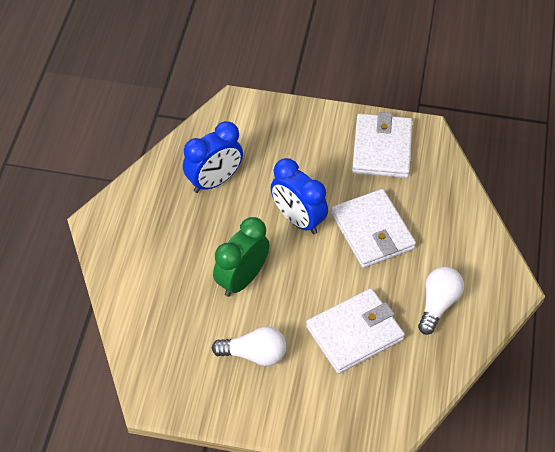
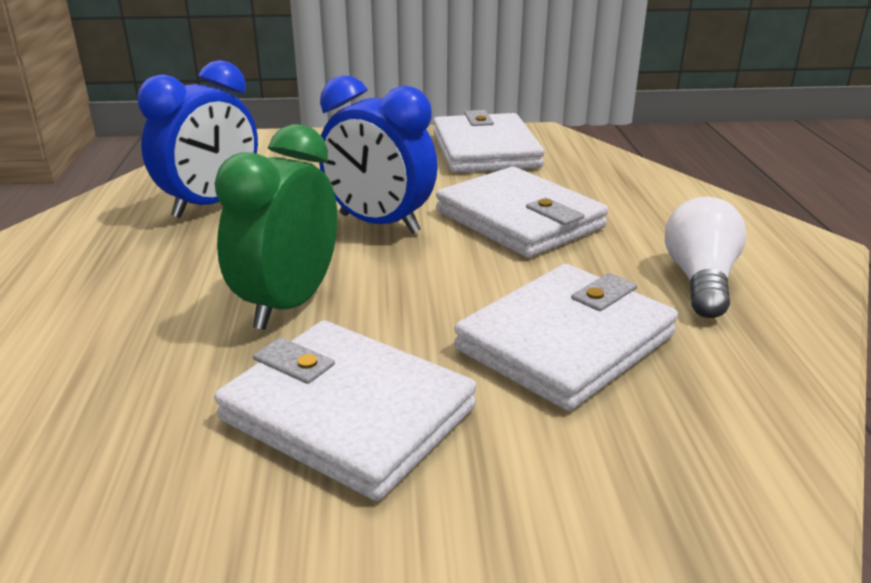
camera: 15 degrees left, 25 degrees down
(254, 354) = (348, 413): white light bulb -> white wallet

